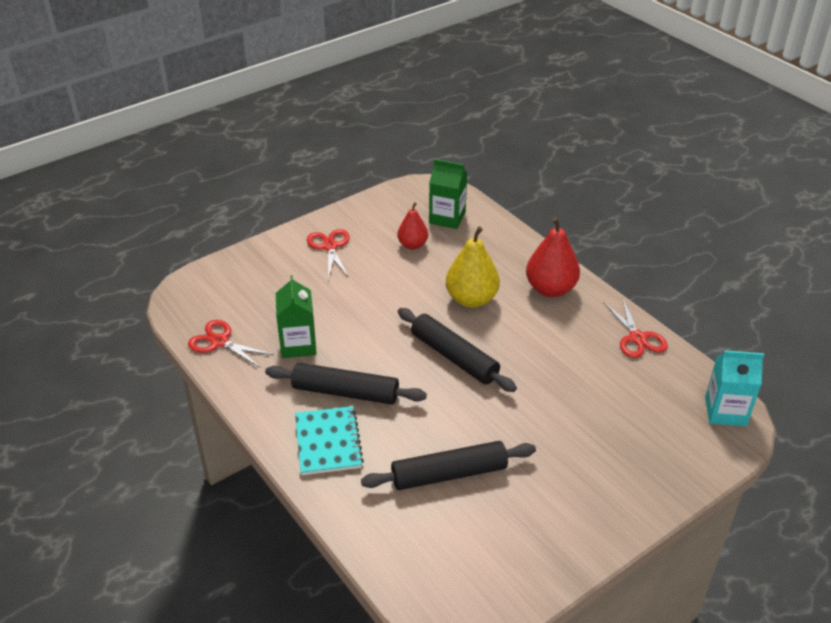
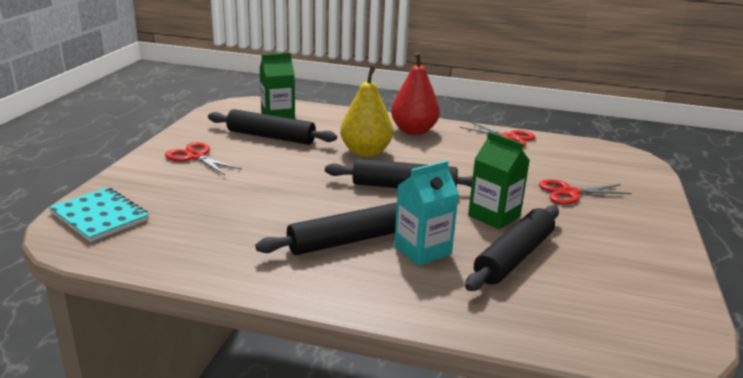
camera: 40 degrees left, 15 degrees down
(219, 342) = (163, 253): red scissors -> red scissors (569, 193)
(298, 345) = (254, 226): green carton -> green carton (494, 216)
(328, 442) = (383, 281): turquoise notebook -> turquoise notebook (100, 216)
(412, 245) = (271, 137): red pear -> black rolling pin
(725, 411) = (615, 154): turquoise carton -> turquoise carton (422, 250)

